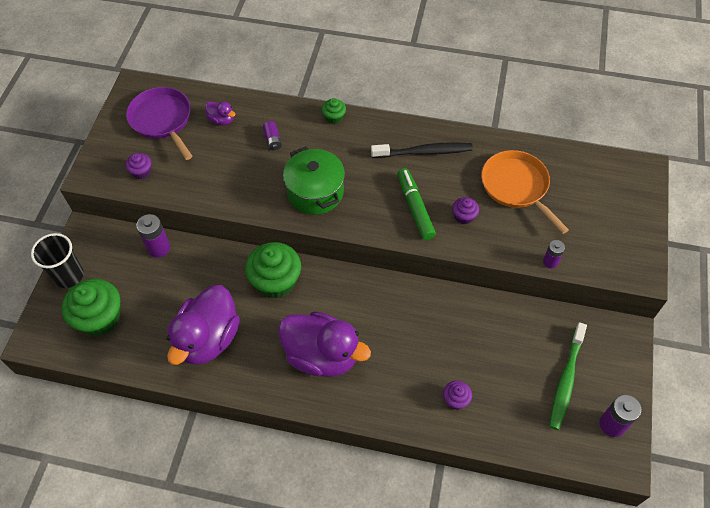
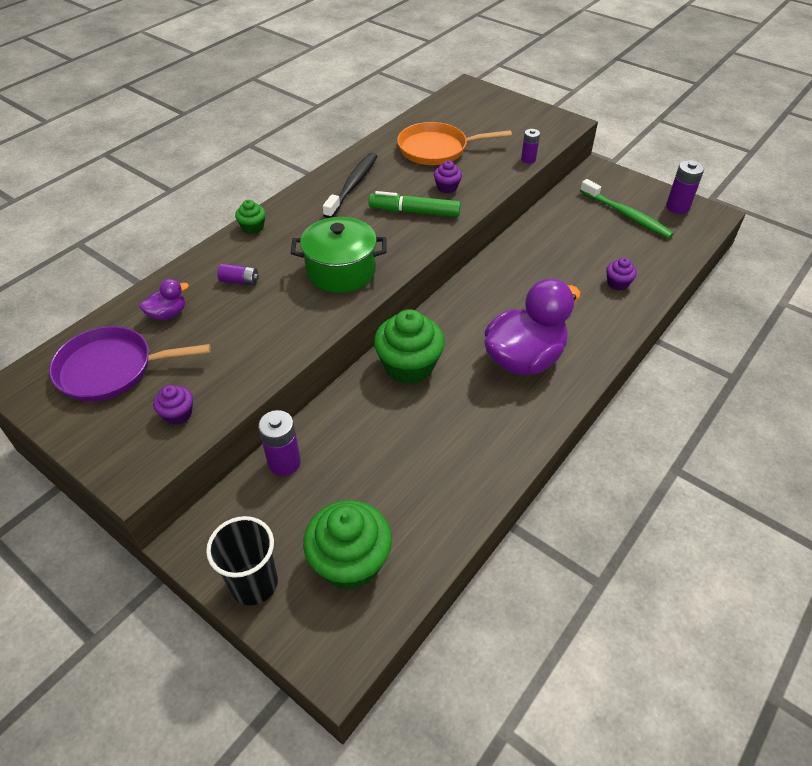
camera: 65 degrees left, 10 degrees down
(208, 339) = (450, 451): purple duck -> none

